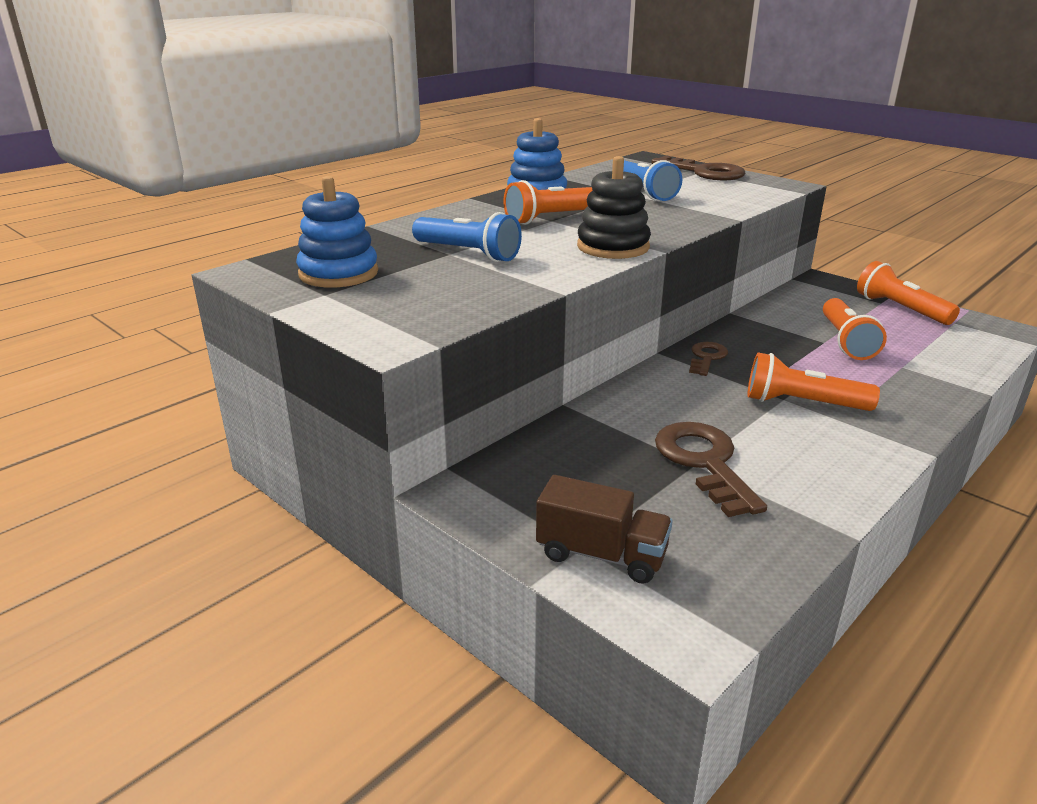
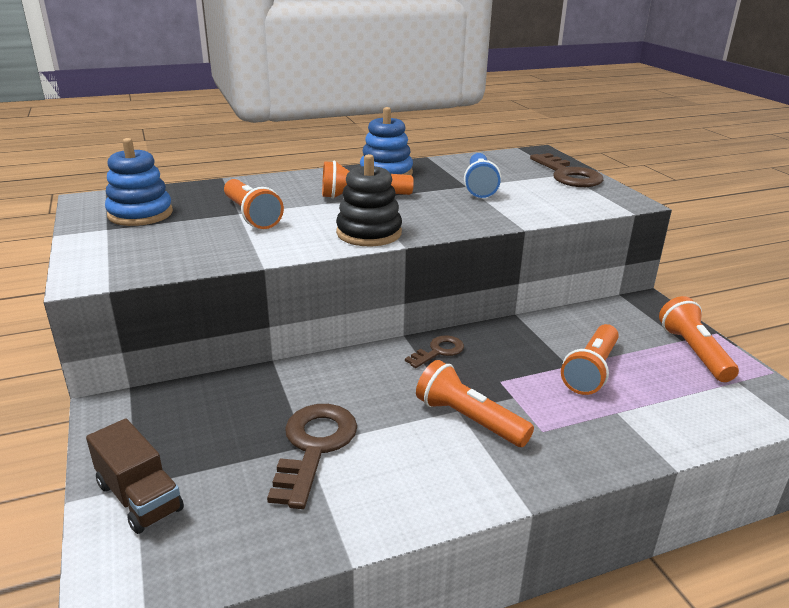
camera: 25 degrees right, 0 degrees up
(468, 253) = (251, 215): blue flashlight -> orange flashlight

